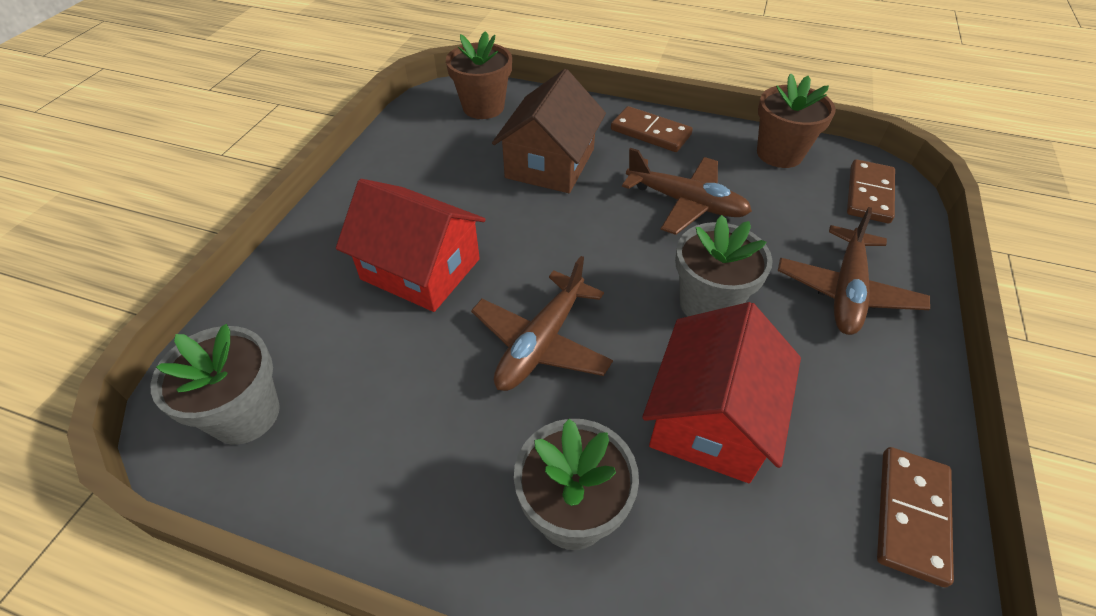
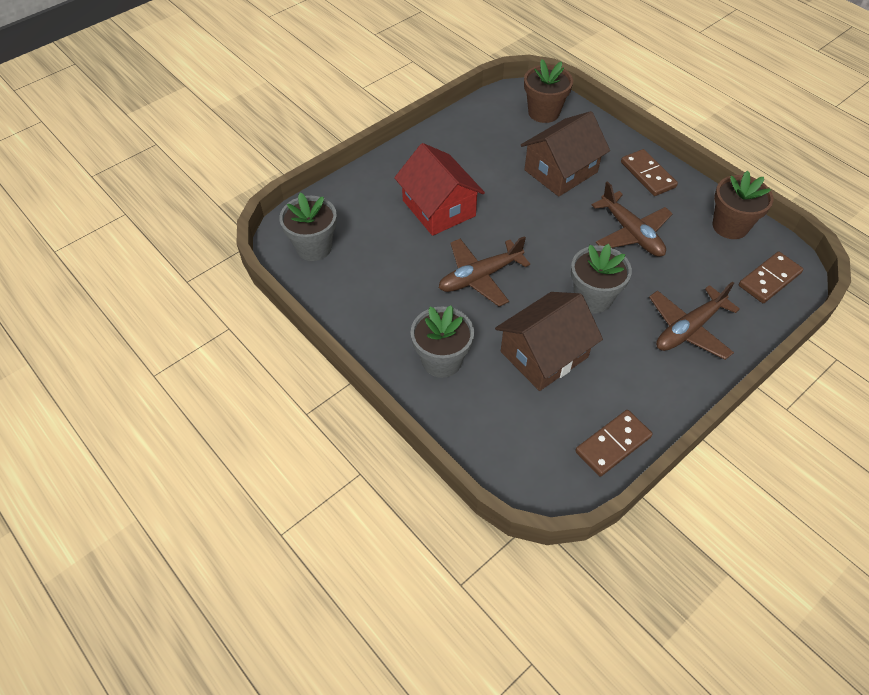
camera: 30 degrees right, 5 degrees up
(710, 418) = (544, 354): red house -> brown house

